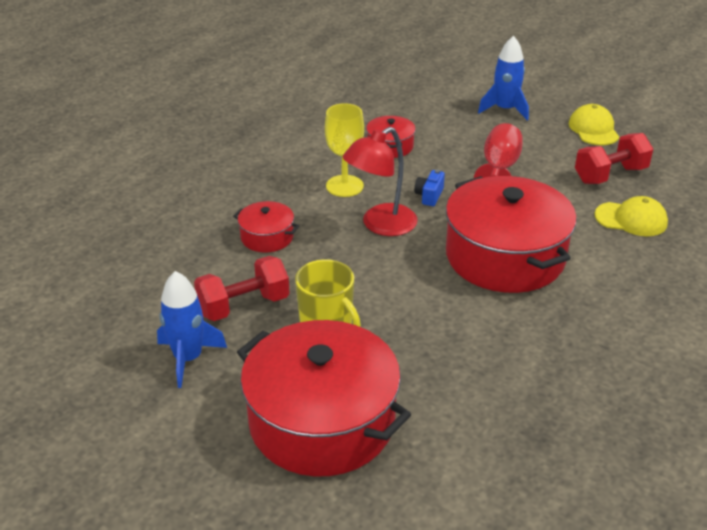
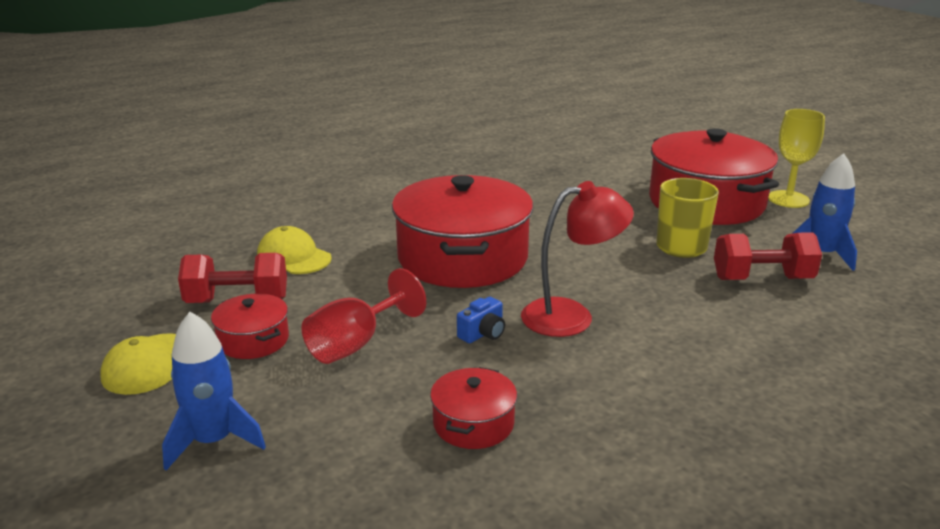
camera: 155 degrees left, 10 degrees down
(267, 237) = (723, 336): red pot -> red pot (253, 340)
(344, 186) = (588, 376): yellow goblet -> yellow goblet (788, 199)

